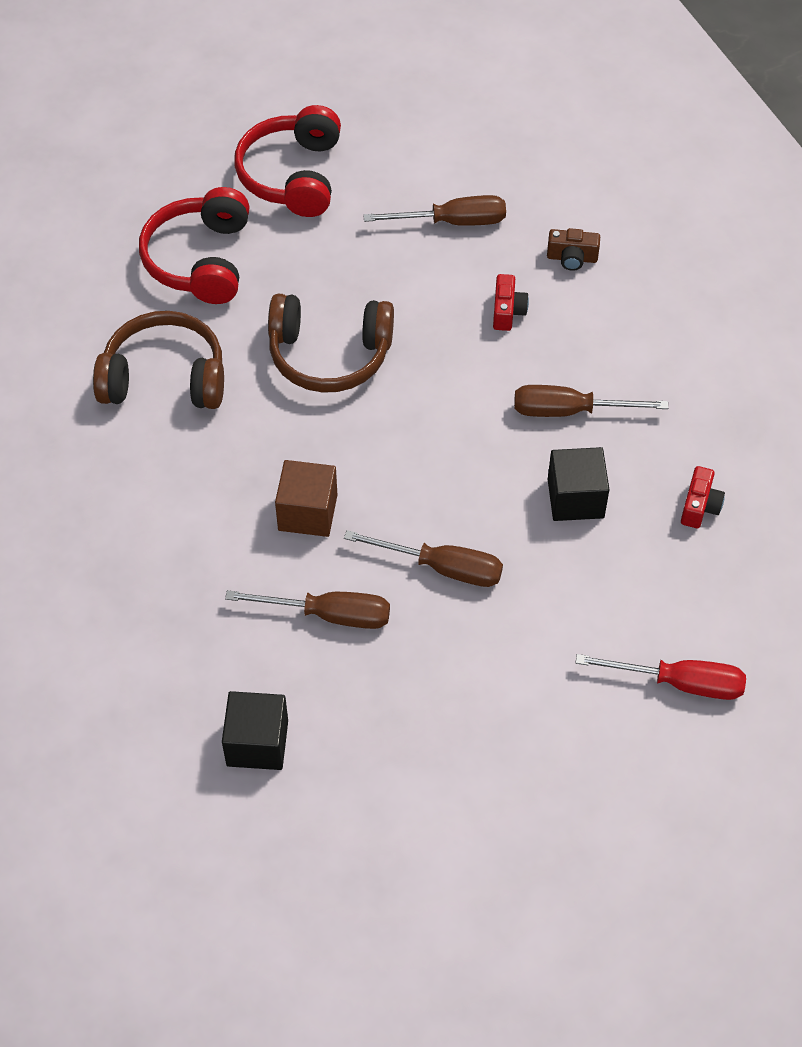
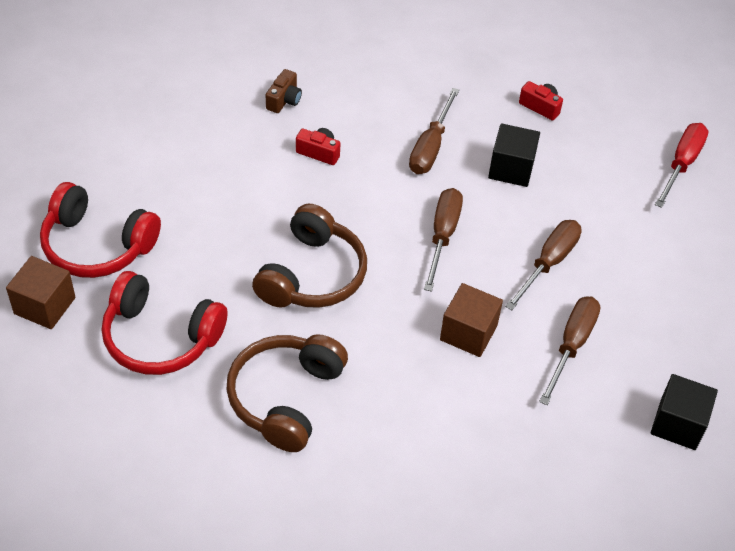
camera: 75 degrees left, 5 degrees down
(204, 164) = (45, 305): none -> brown cube
(452, 222) = (209, 157): brown screwdriver -> brown screwdriver (442, 235)

